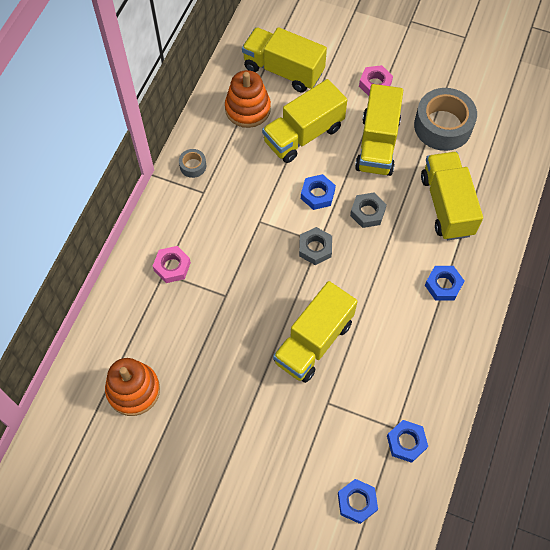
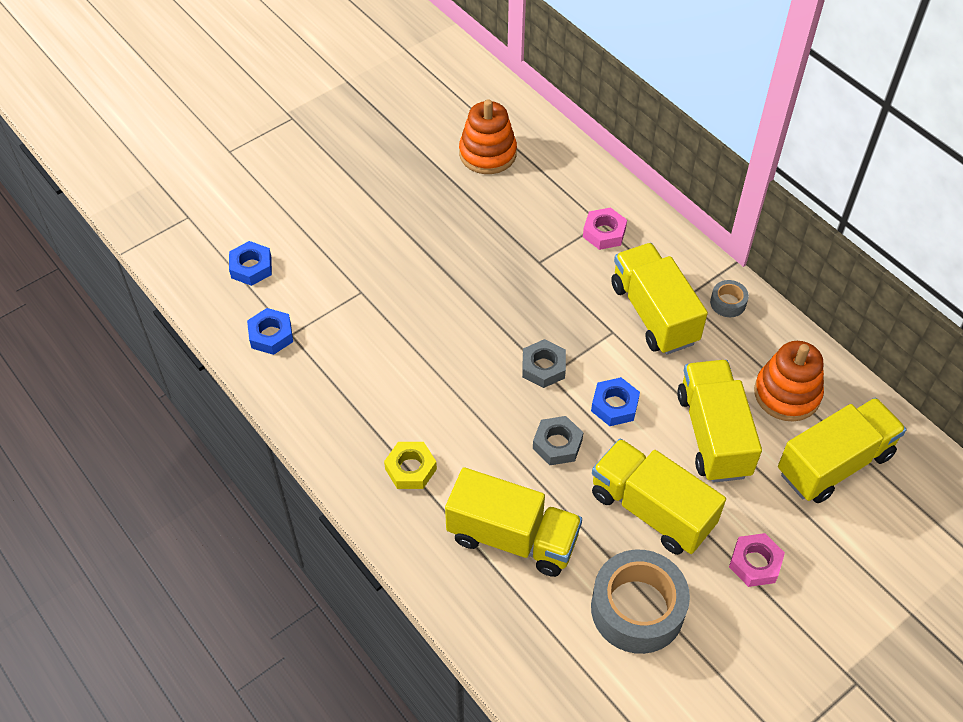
camera: 120 degrees right, 10 degrees down
(313, 342) = (433, 311): yellow truck -> yellow truck (654, 314)
(443, 285) = (410, 469): blue nut -> yellow nut

